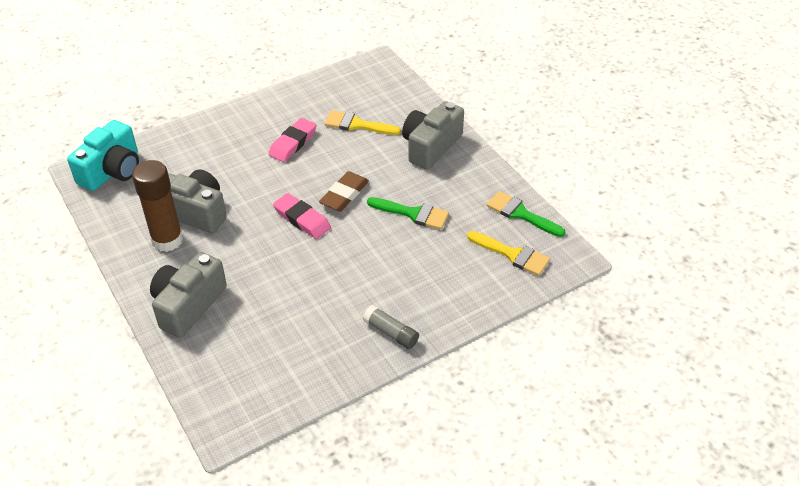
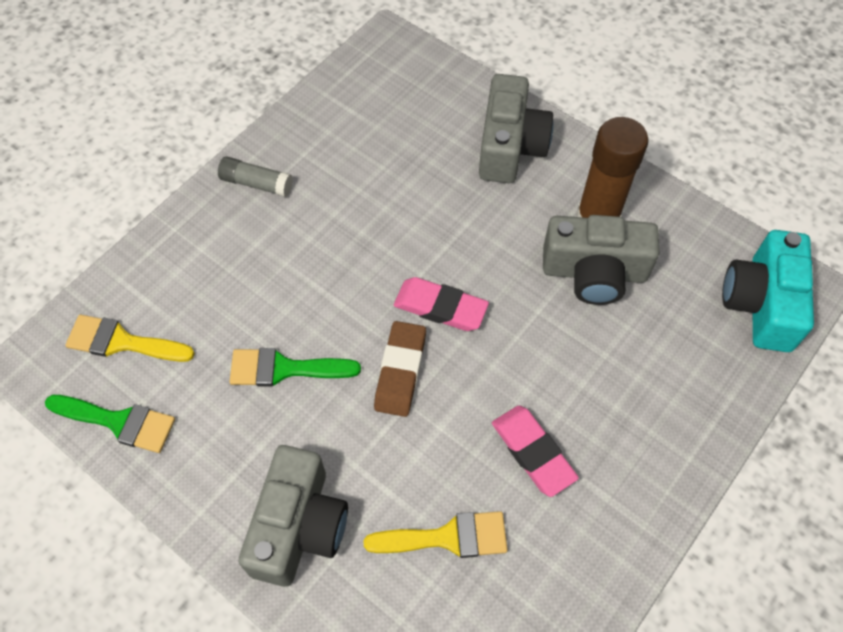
camera: 160 degrees right, 15 degrees up
(293, 143) = (533, 452): pink eraser -> pink eraser turned 45 degrees counterclockwise

